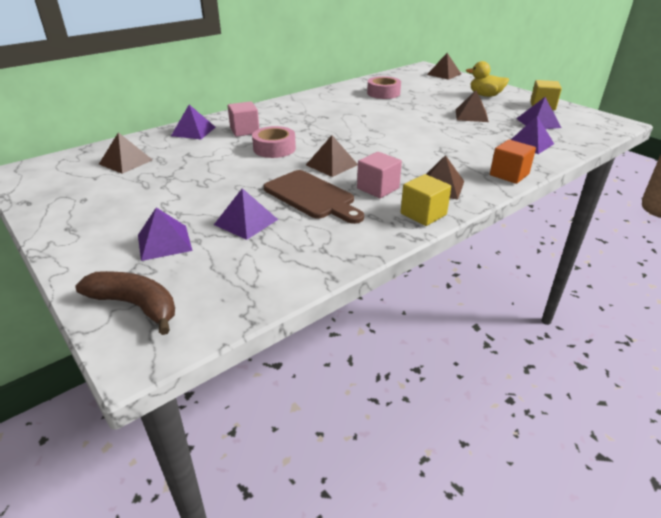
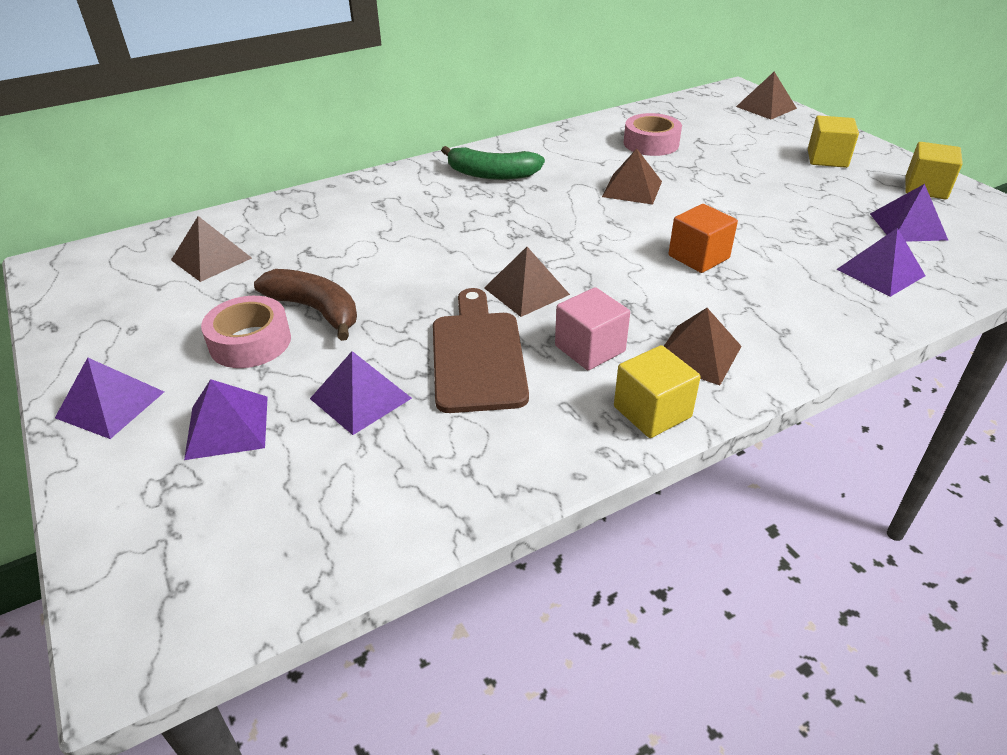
camera: 10 degrees right, 5 degrees up
(136, 305) = (155, 548): brown banana -> brown banana (316, 310)
(193, 131) = (327, 204): purple pyramid -> purple pyramid (110, 404)
(244, 131) = (406, 209): pink cube -> none
(274, 148) = (443, 250): pink tape -> pink tape (250, 342)
(293, 112) = (491, 174): none -> green banana
(312, 196) = (477, 355): brown cutting board -> brown cutting board turned 150 degrees counterclockwise
(471, 115) = (791, 201): brown pyramid -> brown pyramid (632, 189)
(485, 95) = (827, 159): yellow duck -> yellow cube
(509, 175) = (825, 339): orange cube -> orange cube (698, 257)

